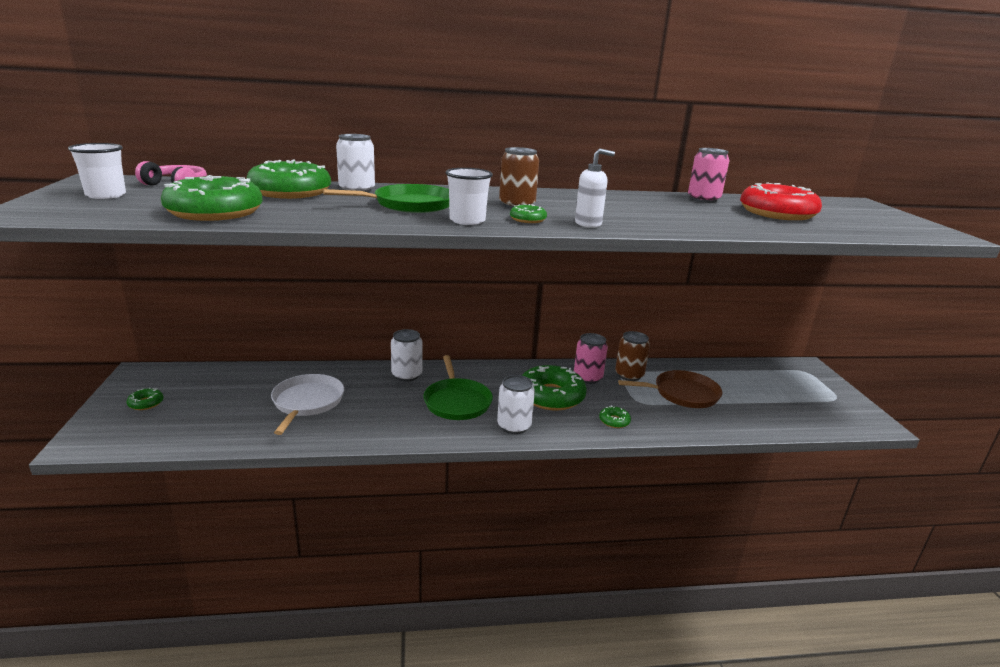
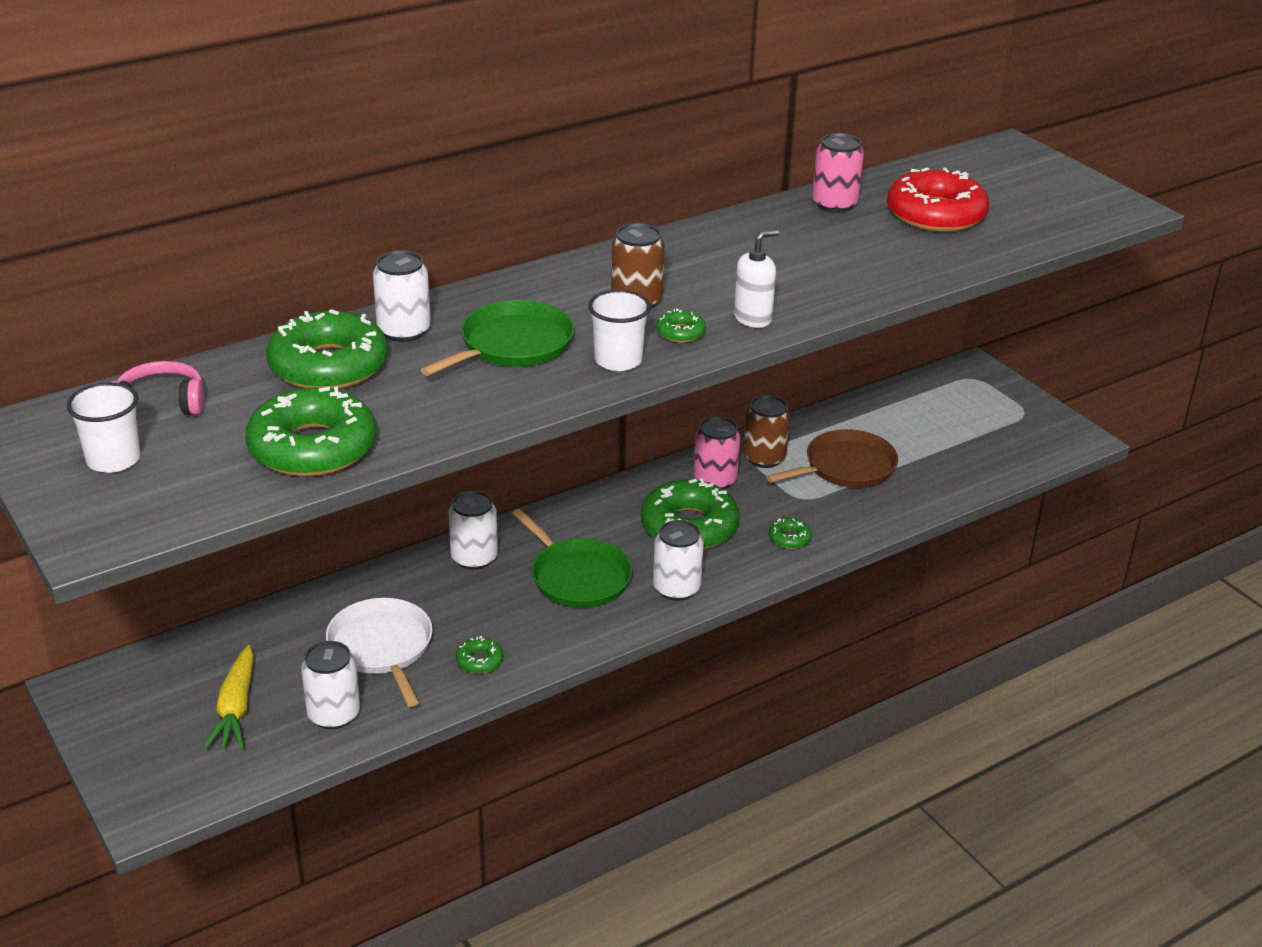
camera: 25 degrees left, 10 degrees up
(146, 403) = (158, 729): green donut -> green donut (479, 661)
(195, 406) = (236, 708): none -> yellow carrot
(240, 427) = (334, 714): none -> white can

